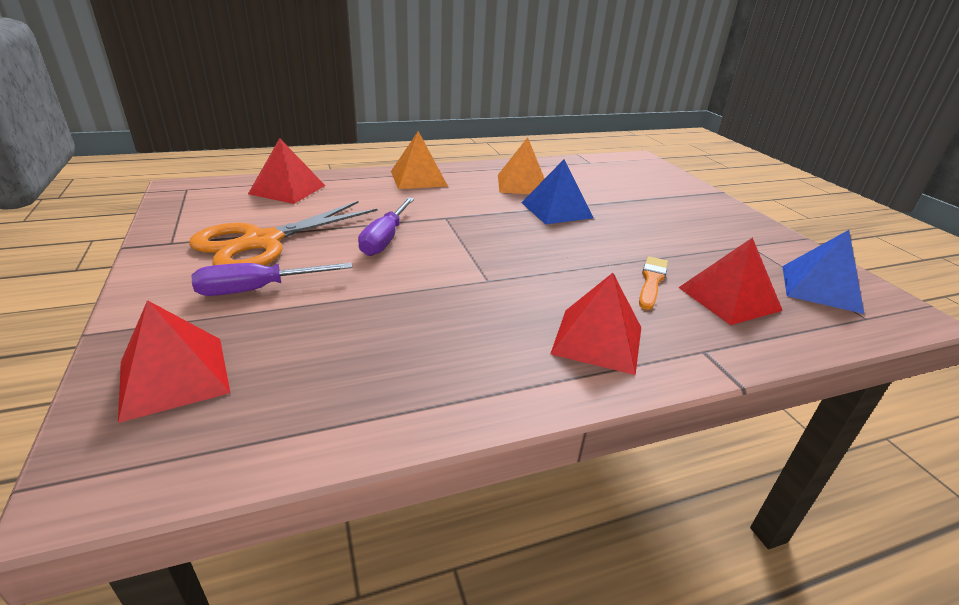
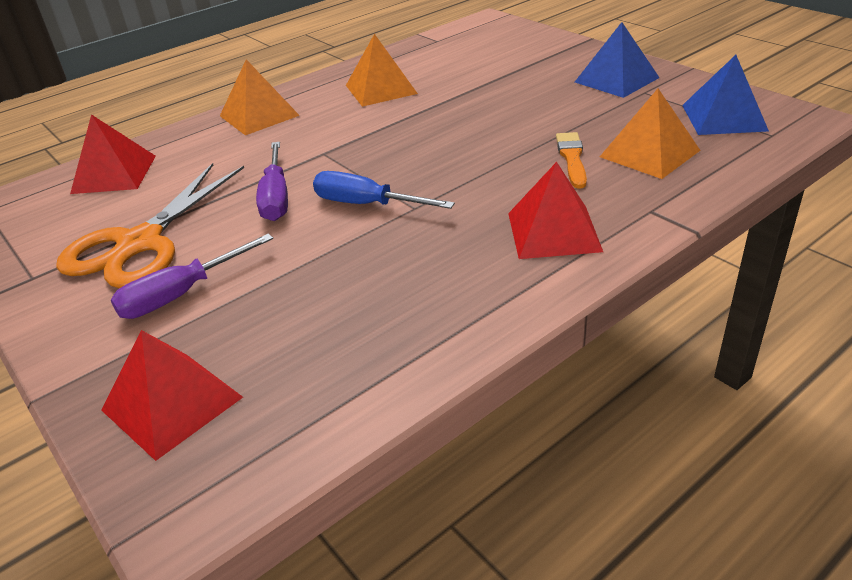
camera: 15 degrees left, 5 degrees up
(450, 266) = (366, 204): none -> blue screwdriver
(556, 210) = (435, 109): blue pyramid -> blue pyramid (616, 80)
(729, 298) = (649, 153): red pyramid -> orange pyramid

